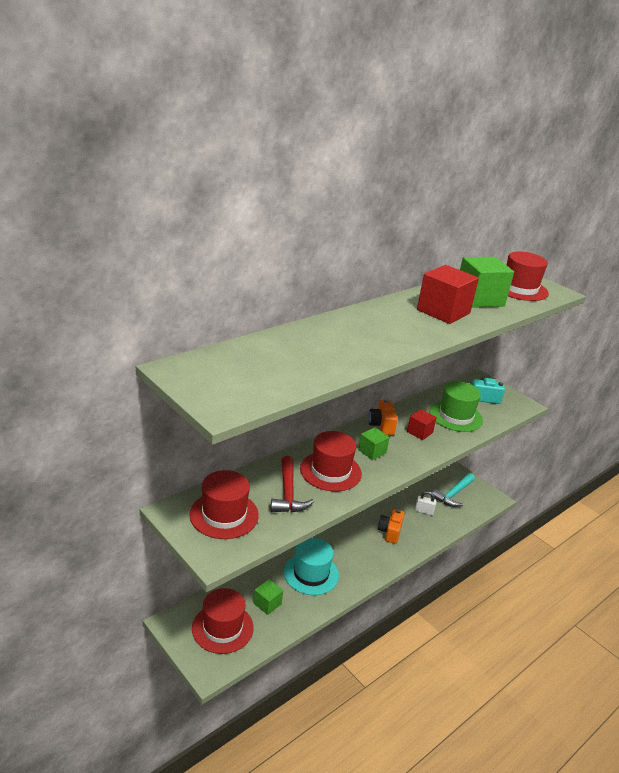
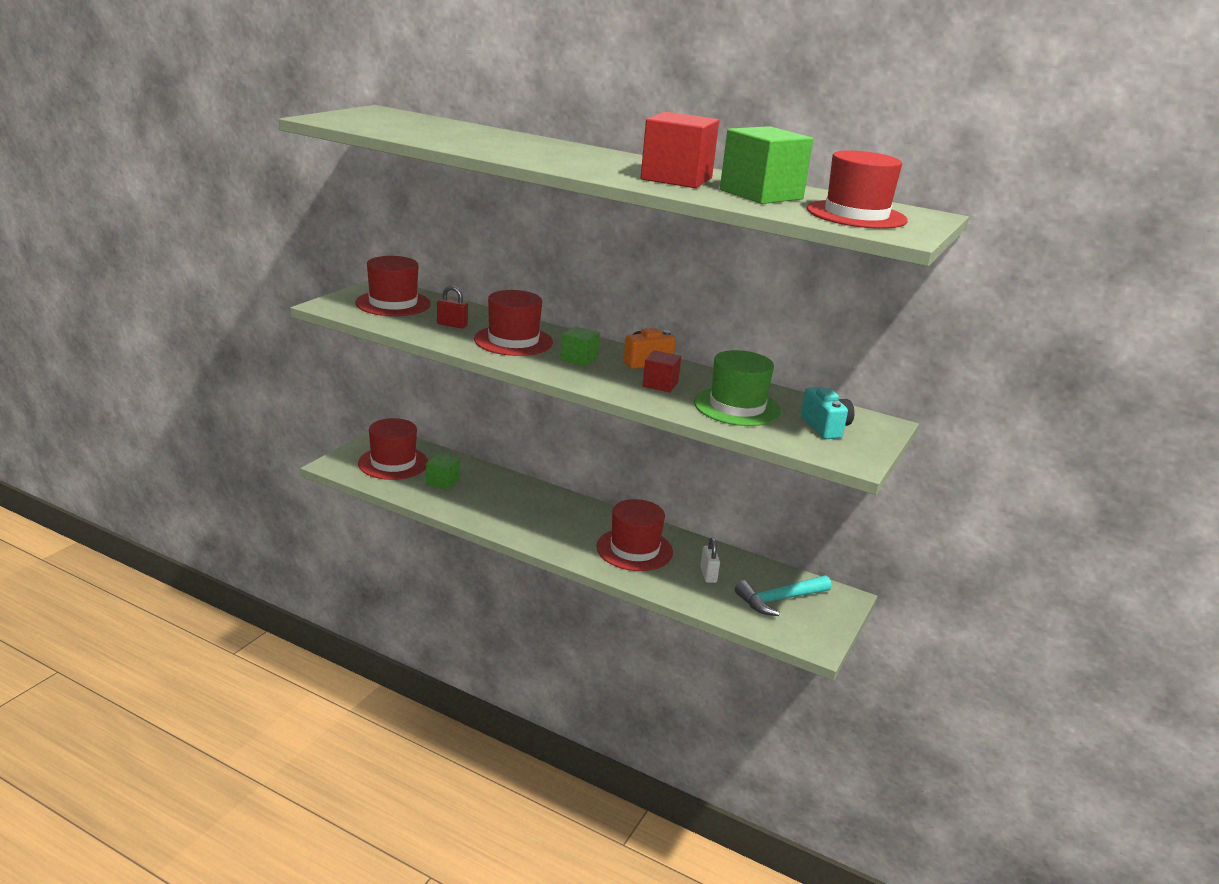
camera: 70 degrees right, 5 degrees down
(288, 493) = (452, 325): red hammer -> red padlock
(311, 573) = (509, 502): turquoise hat -> none
(390, 532) = (634, 549): orange camera -> red hat
(453, 494) = (779, 600): turquoise hammer -> turquoise hammer turned 45 degrees counterclockwise

